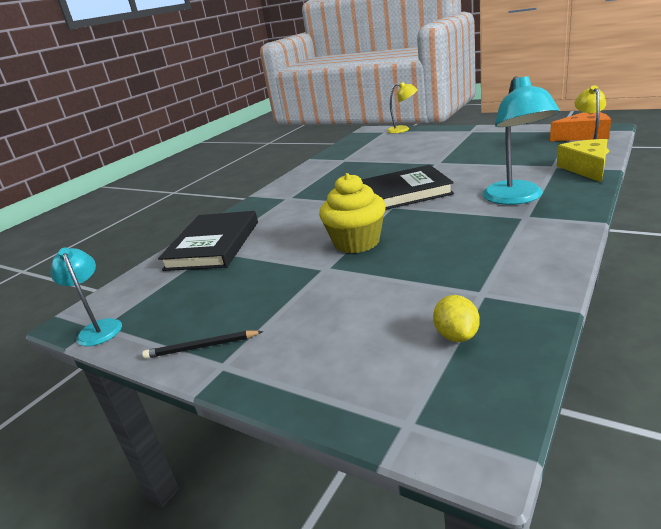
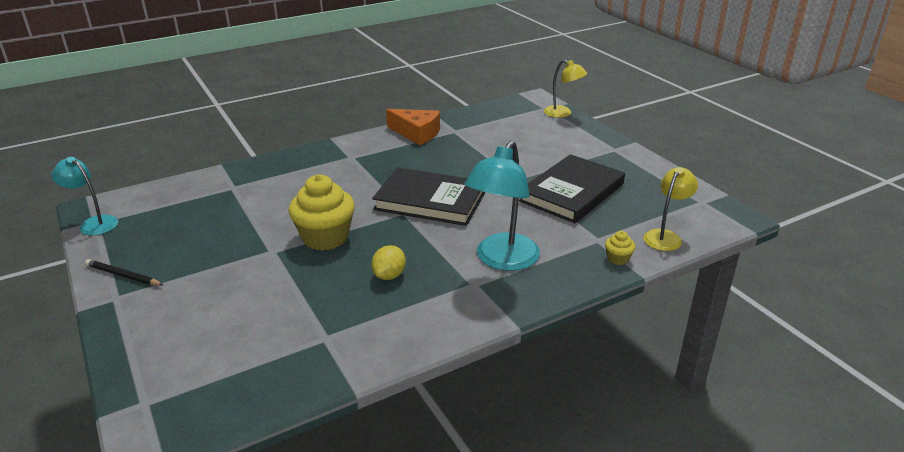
camera: 25 degrees right, 5 degrees up
(99, 328) = (94, 223): turquoise lamp -> turquoise lamp turned 60 degrees counterclockwise
(213, 245) = (240, 182): black book -> black book (572, 192)
(456, 336) = (258, 361): yellow lemon -> yellow lemon (389, 275)
(584, 136) = (697, 214): orange cheese -> orange cheese (417, 133)
(586, 168) = (618, 259): yellow cheese -> yellow cupcake

